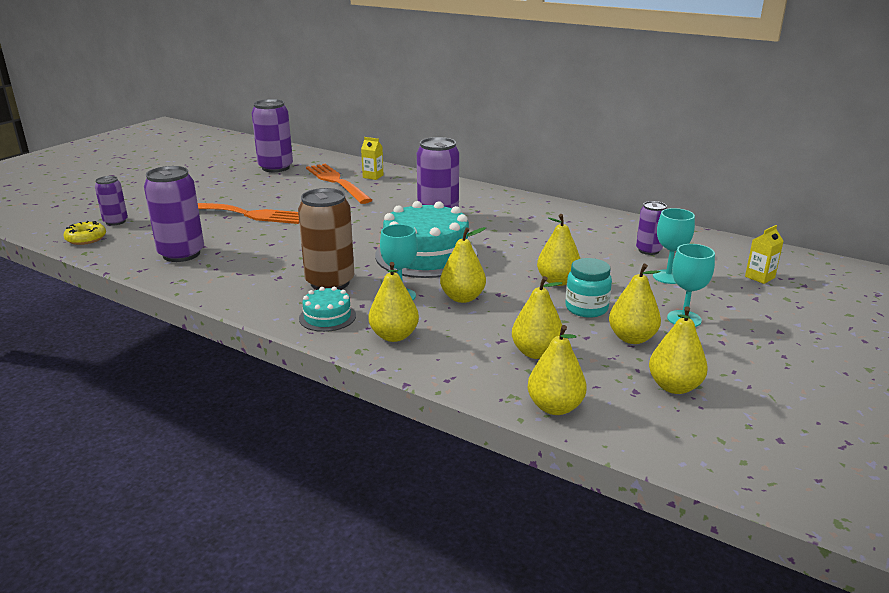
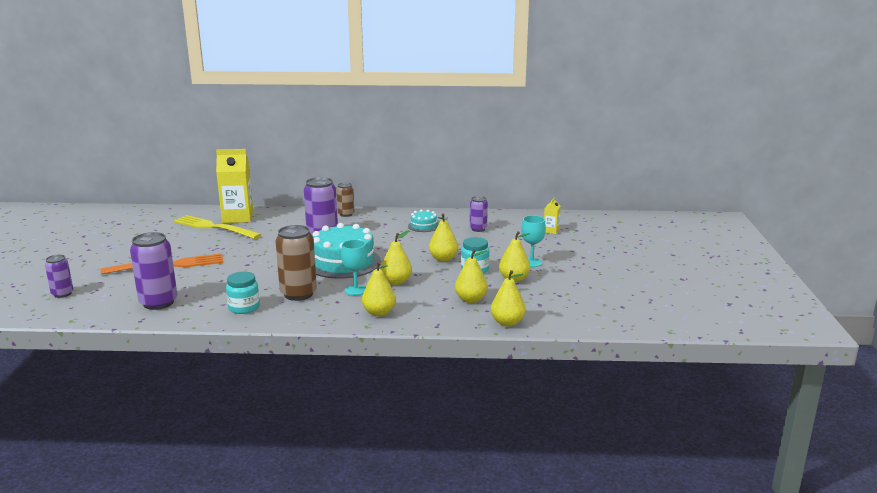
camera: 30 degrees left, 5 degrees down
(86, 239) = (56, 311): yellow donut -> none
(253, 284) = (244, 308): none -> turquoise jar
(275, 168) = (146, 226): purple can -> none
(327, 317) = (323, 313): turquoise cake -> turquoise cake (423, 226)
(336, 182) = (213, 227): orange fork -> yellow fork
(373, 176) = (238, 218): yellow carton -> yellow carton, size x2.18
(495, 196) = (346, 214): none -> brown can
(668, 277) = (503, 242): turquoise goblet -> none
(674, 386) = (556, 297): yellow pear -> none

